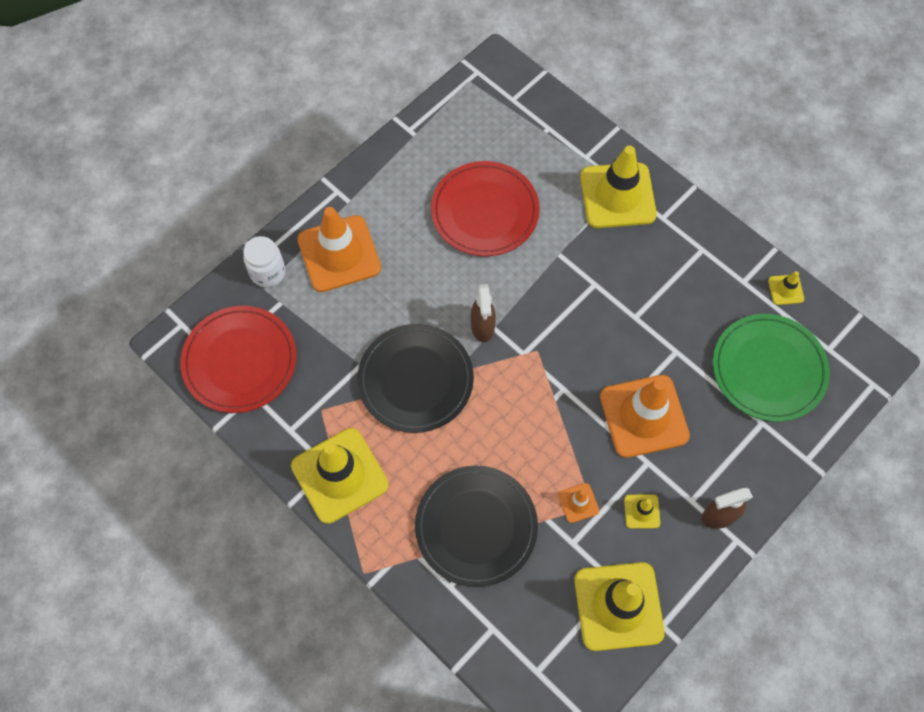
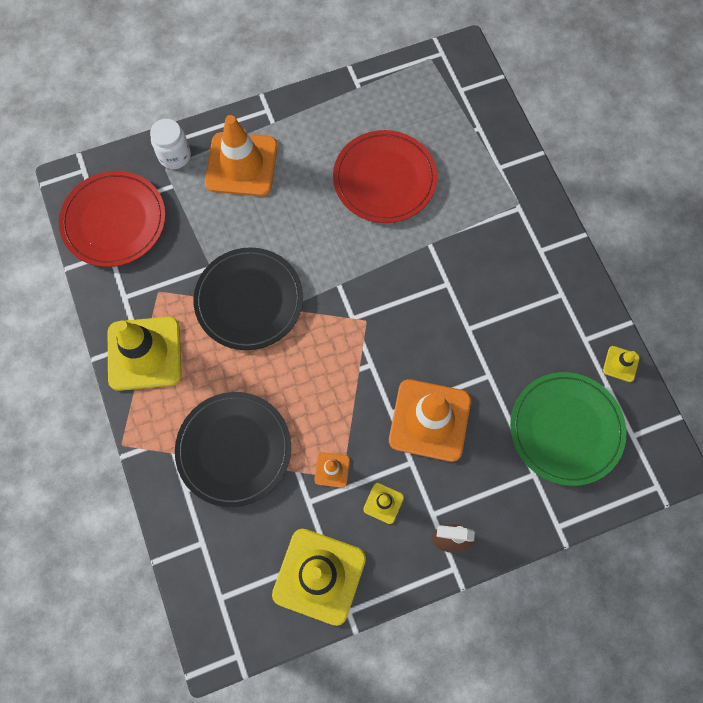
camera: 25 degrees right, 5 degrees up
(482, 327) = (330, 279): brown spray bottle -> none
(617, 196) = (510, 214): yellow traffic cone -> none

